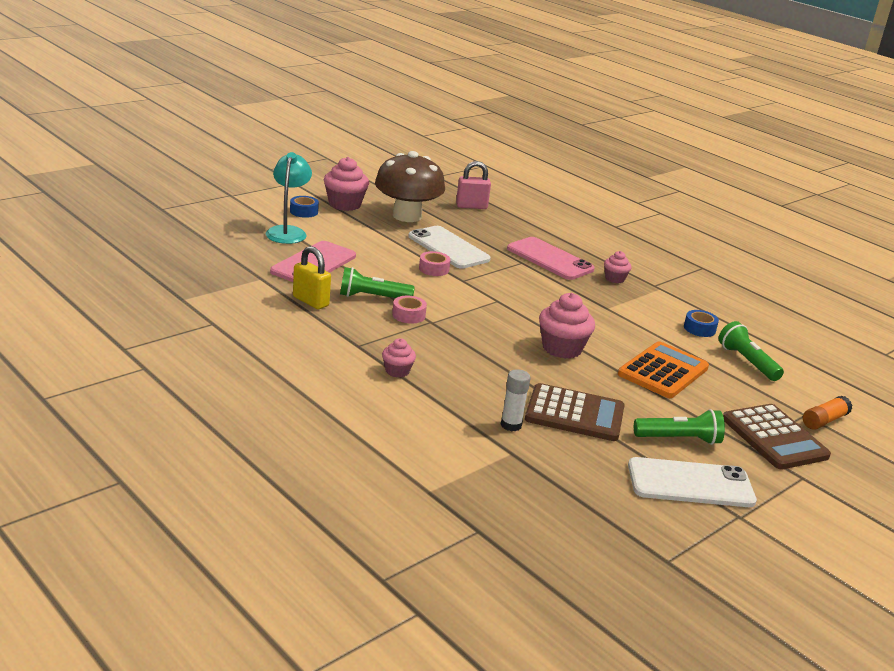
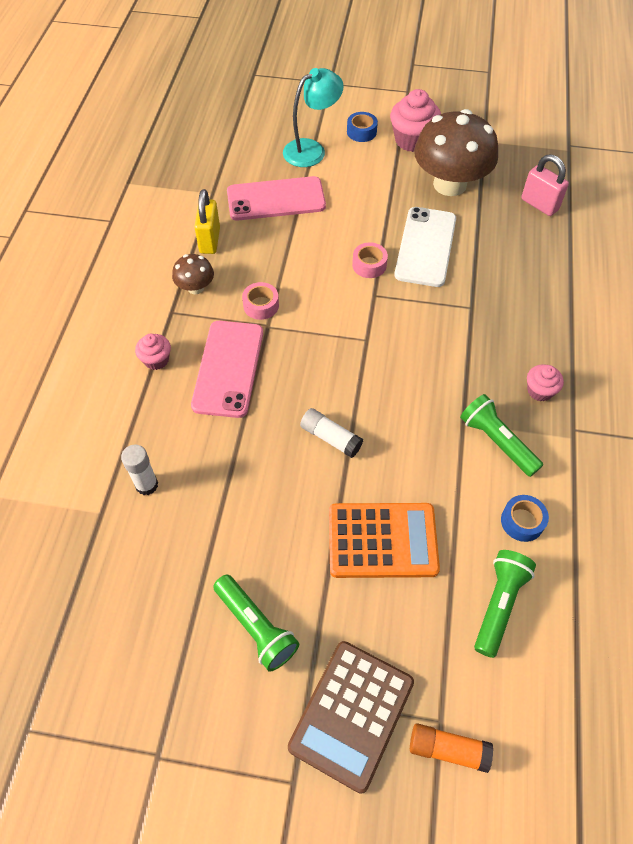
camera: 55 degrees right, 30 degrees up
(349, 327) = (195, 287): none -> brown mushroom
(372, 297) = (264, 266): green flashlight -> green flashlight (497, 442)
(550, 259) = (509, 321): pink phone -> pink phone (228, 368)
(562, 348) = (330, 438): pink cupcake -> white glue stick
(574, 414) = (215, 518): brown calculator -> none
(690, 483) = (179, 680): white phone -> none

